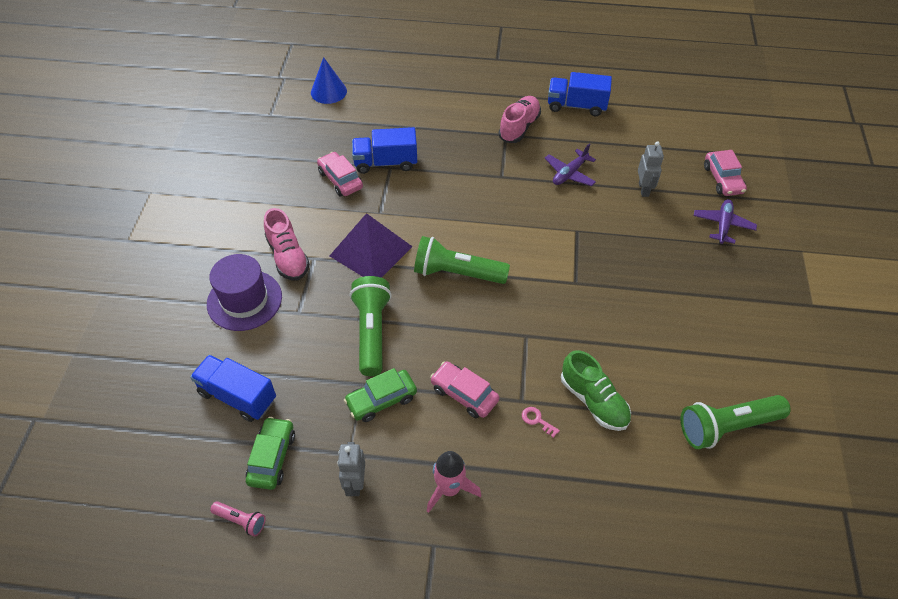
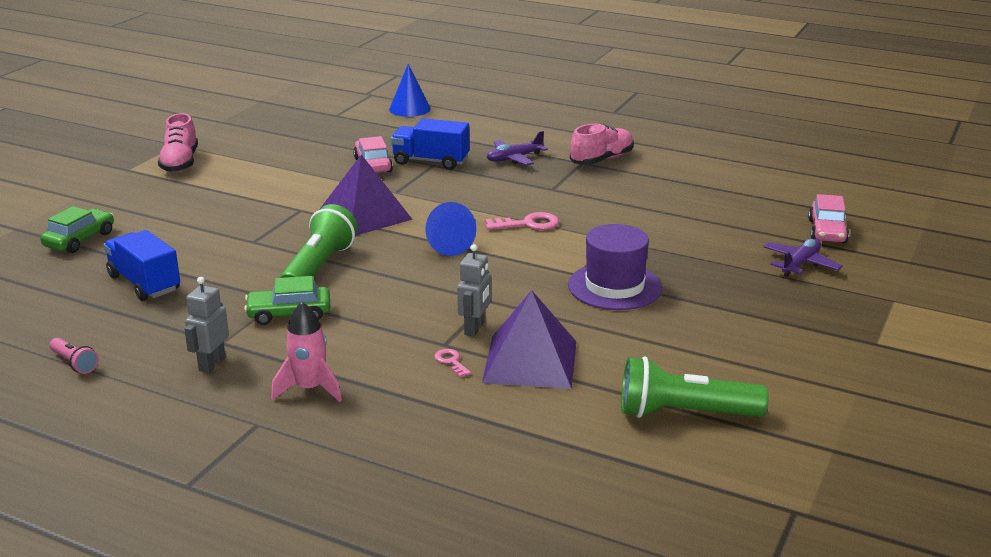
camera: 20 degrees right, 25 degrees down
(244, 300) = (206, 224): purple hat -> purple hat (614, 287)
(272, 457) = (142, 329): green car -> green car (80, 240)
(288, 257) = (275, 205): pink shoe -> pink shoe (180, 163)
(457, 273) = (446, 245): green flashlight -> blue cone
(464, 394) = (383, 327): pink car -> none
(506, 228) = (528, 224): none -> pink key
(569, 173) = (635, 199): purple plane -> purple plane (514, 158)
(576, 106) = (682, 155): blue truck -> none
(593, 401) = (530, 361): green shoe -> purple pyramid
(644, 189) = (718, 223): grey robot -> grey robot (475, 328)

